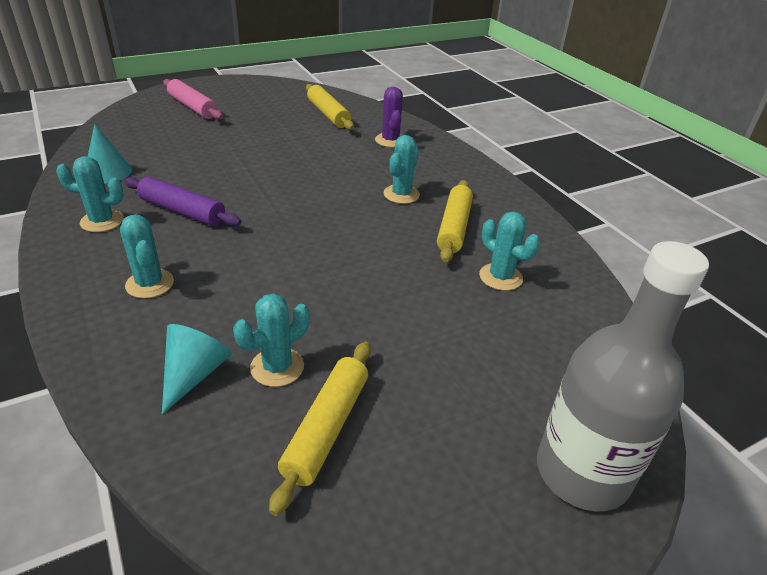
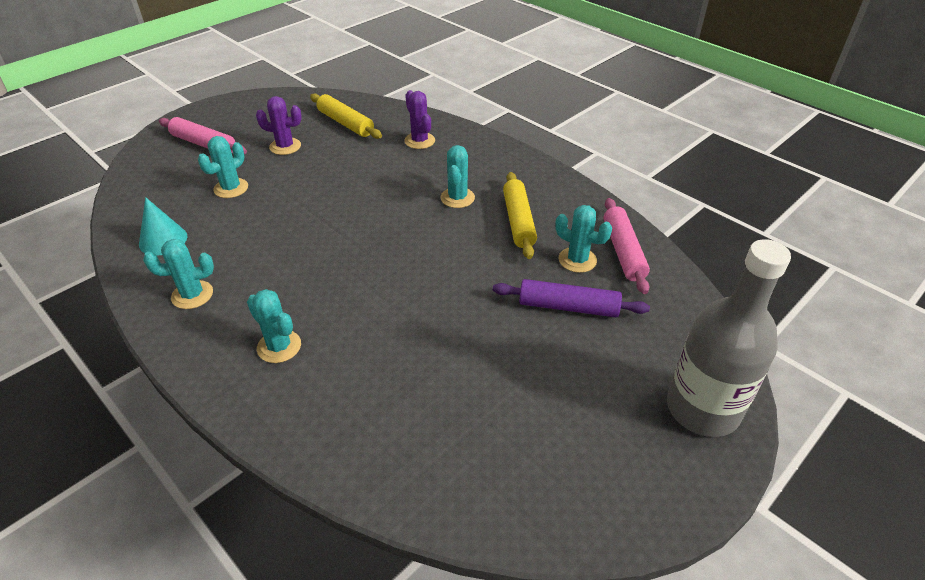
camera: 15 degrees left, 5 degrees up
(182, 211) = (264, 265): purple rolling pin -> purple rolling pin (568, 307)
(194, 374) = (369, 418): turquoise cone -> none
(262, 122) = (285, 146): none -> purple cactus
(277, 367) = (435, 392): turquoise cactus -> turquoise cactus (231, 188)
(326, 428) = (501, 431): yellow rolling pin -> none
(557, 280) = (623, 251): none -> pink rolling pin

